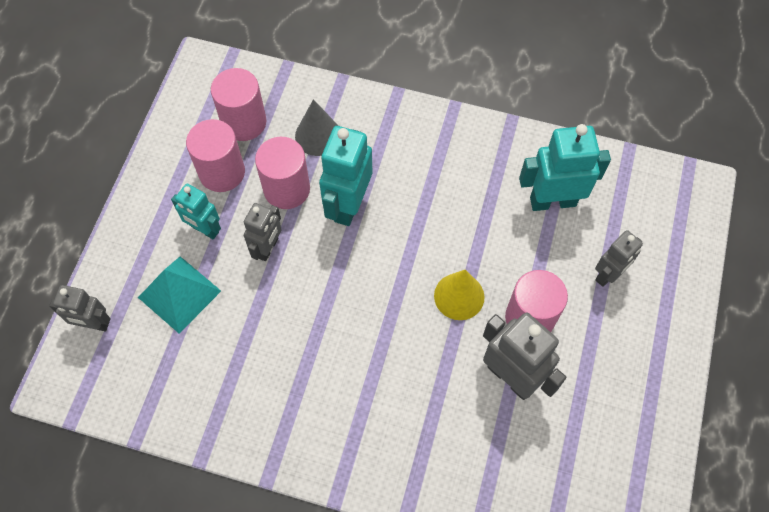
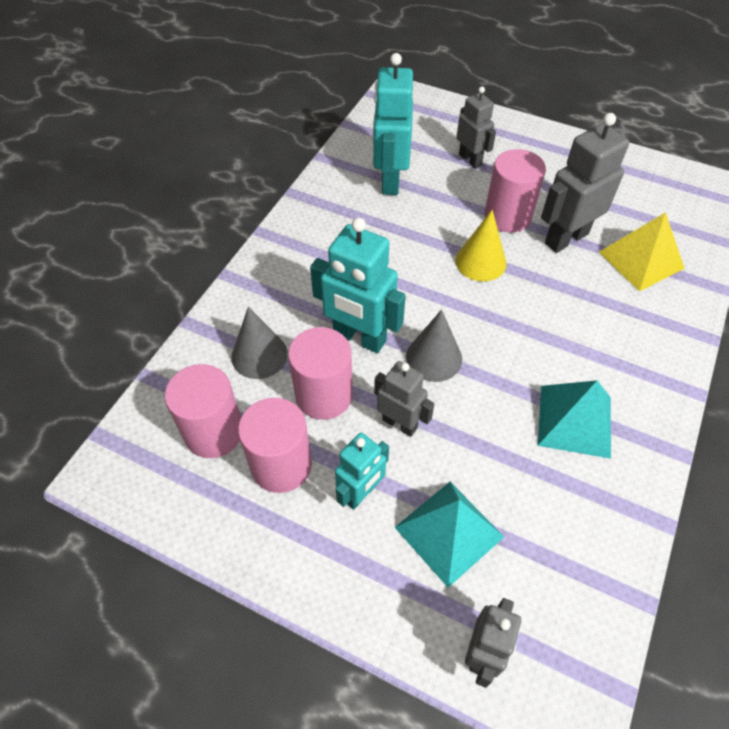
camera: 80 degrees left, 10 degrees down
(289, 386) = (575, 421): none -> turquoise pyramid
(337, 266) = (434, 358): none -> grey cone
(497, 454) = (641, 260): none -> yellow pyramid

